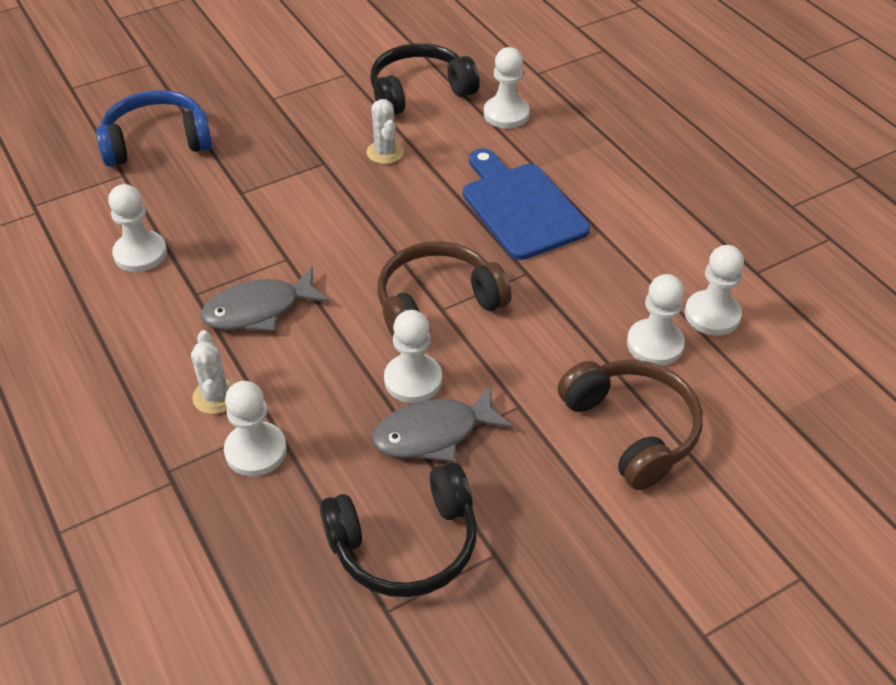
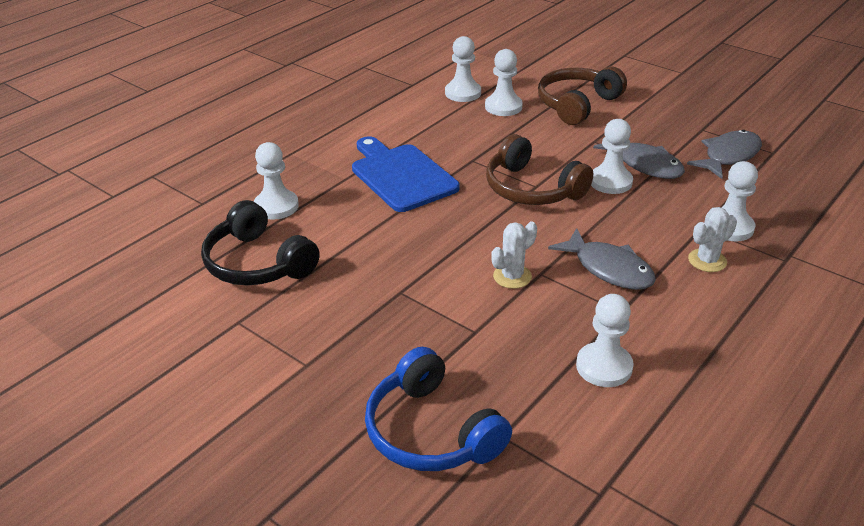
camera: 110 degrees left, 10 degrees down
(385, 152) = (366, 259): white cactus -> white cactus (512, 276)
(405, 544) = (728, 156): black headphones -> grey fish
(521, 207) = (401, 175): blue cutting board -> blue cutting board turned 105 degrees clockwise

